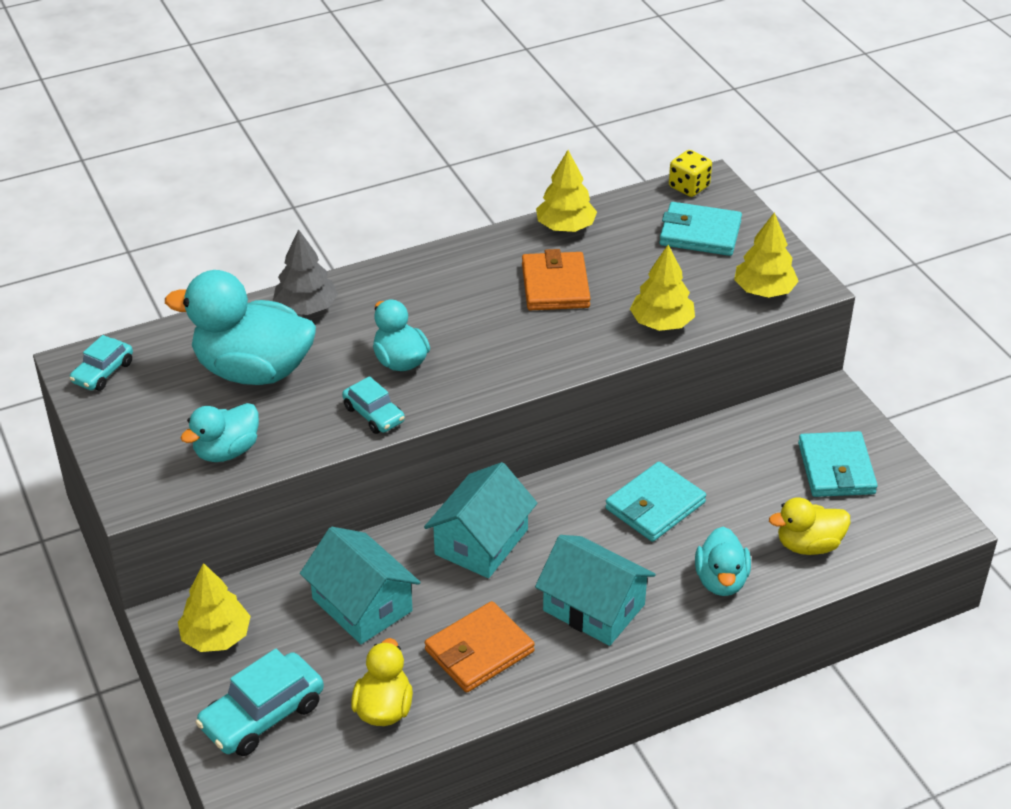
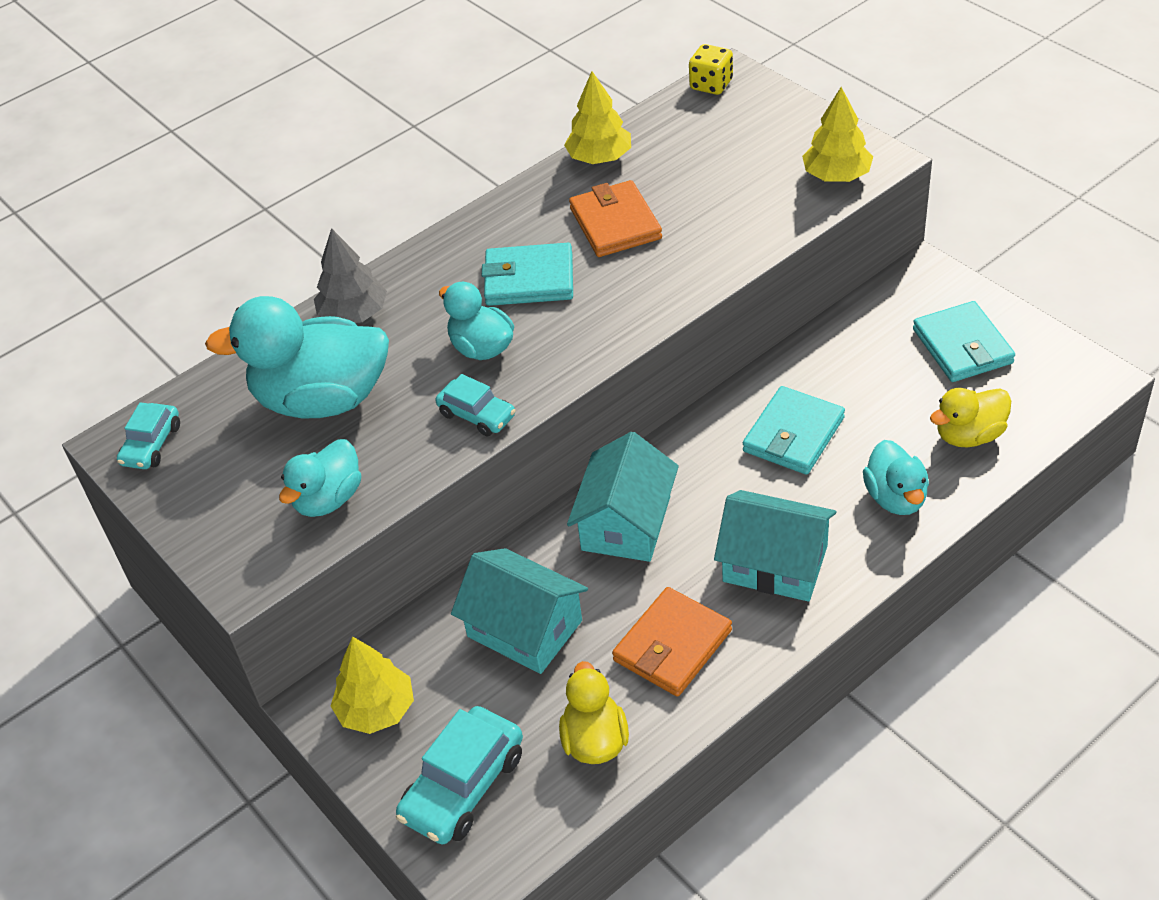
camera: 10 degrees left, 5 degrees up
(661, 323) = (745, 236): yellow tree -> none
(700, 233) = (744, 131): turquoise wallet -> turquoise wallet (529, 279)

